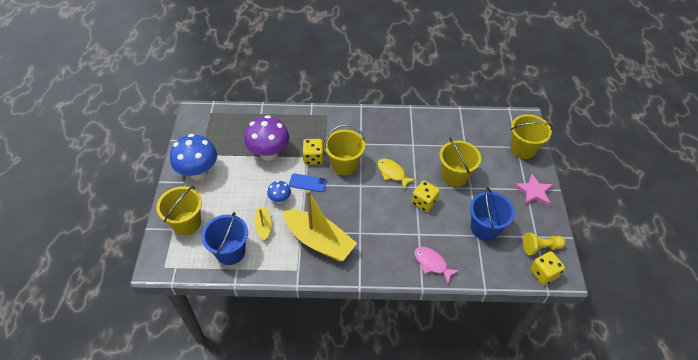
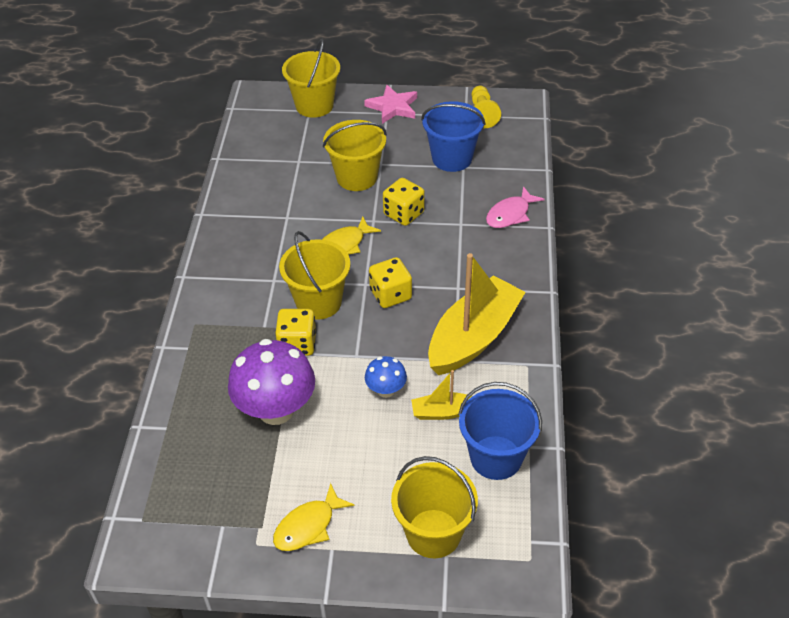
camera: 85 degrees left, 5 degrees down
(198, 172) = (308, 526): blue mushroom -> yellow fish
(307, 183) = (353, 352): blue phone -> none
(543, 273) = (521, 117): yellow dice -> yellow dice (390, 295)

